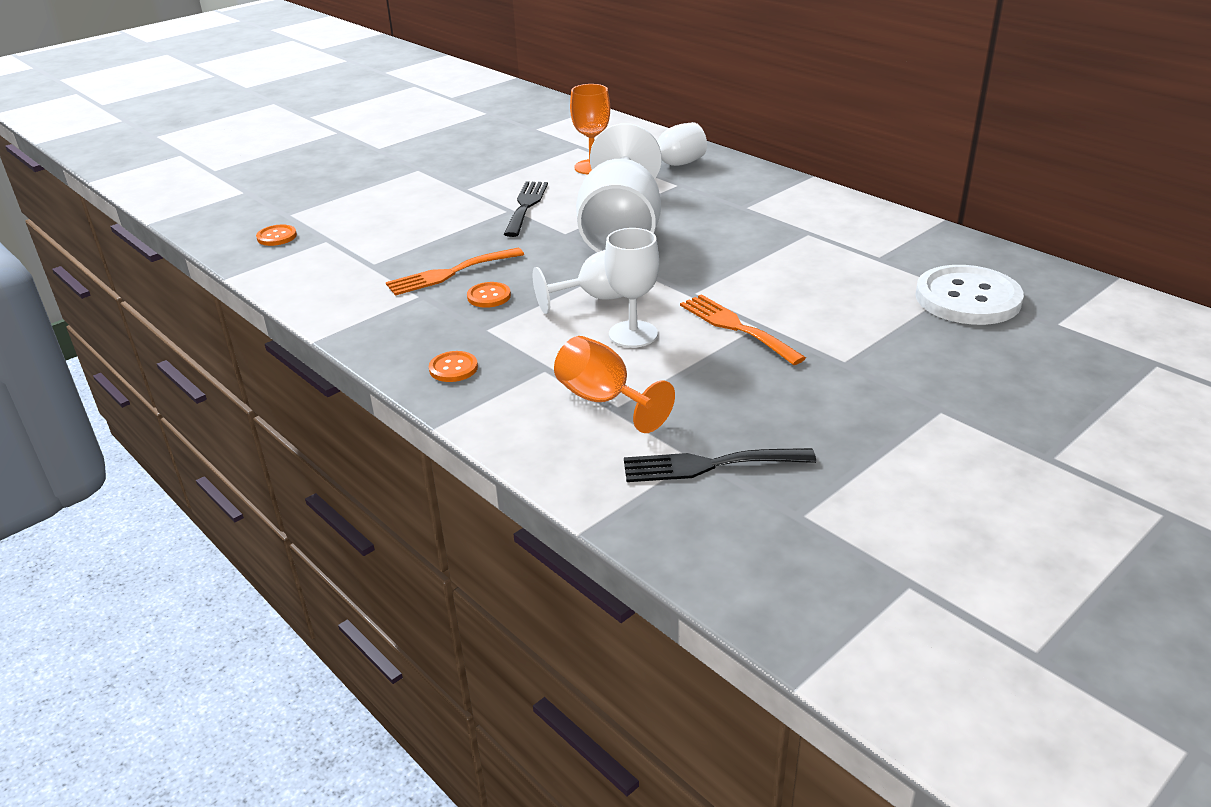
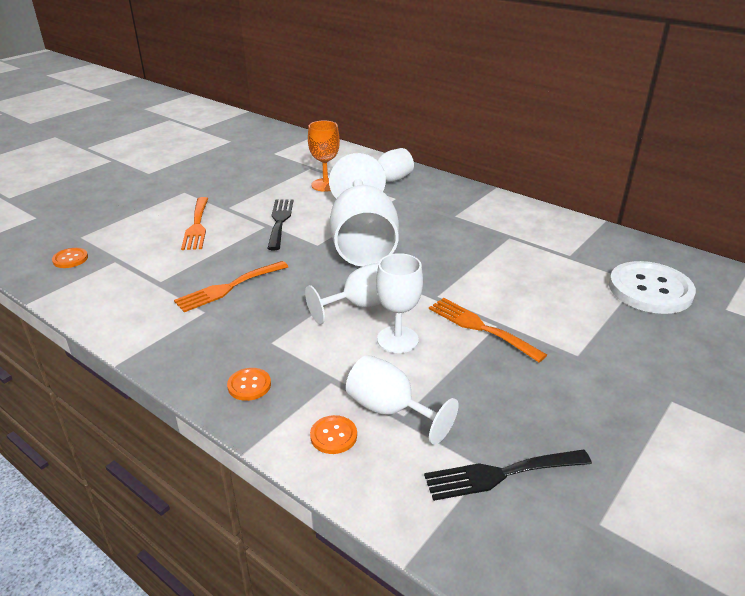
camera: 10 degrees left, 0 degrees up
(426, 208) = (197, 226): none -> orange fork
(489, 296) = (266, 309): orange button -> orange button (333, 436)
(604, 400) = (390, 410): orange goblet -> white goblet

